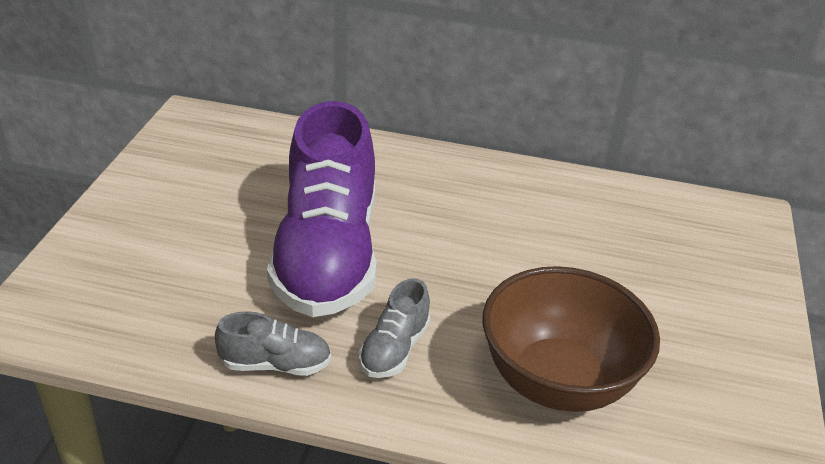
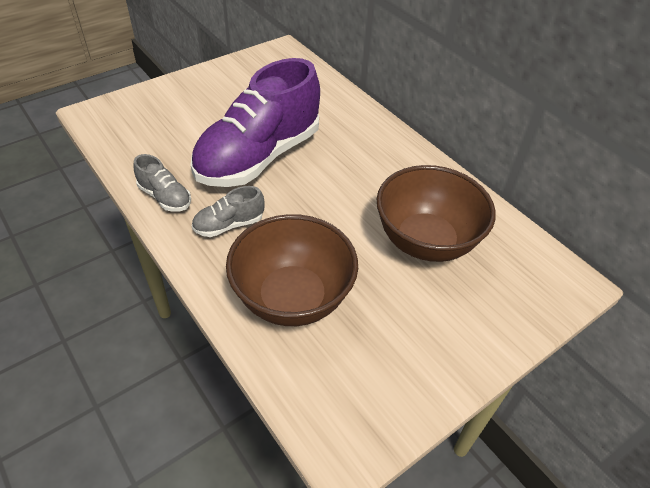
camera: 40 degrees right, 10 degrees up
(601, 248) = (426, 241): none -> brown bowl

